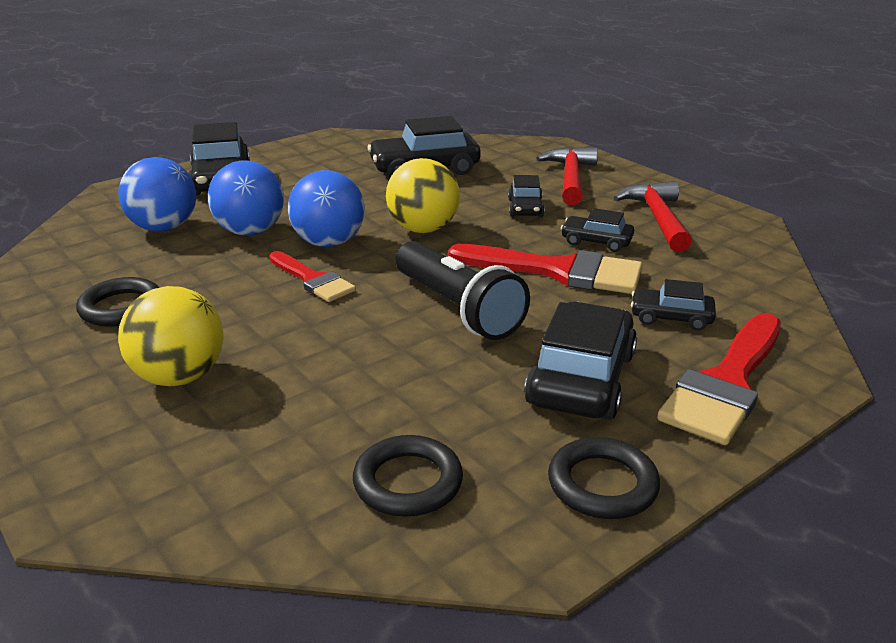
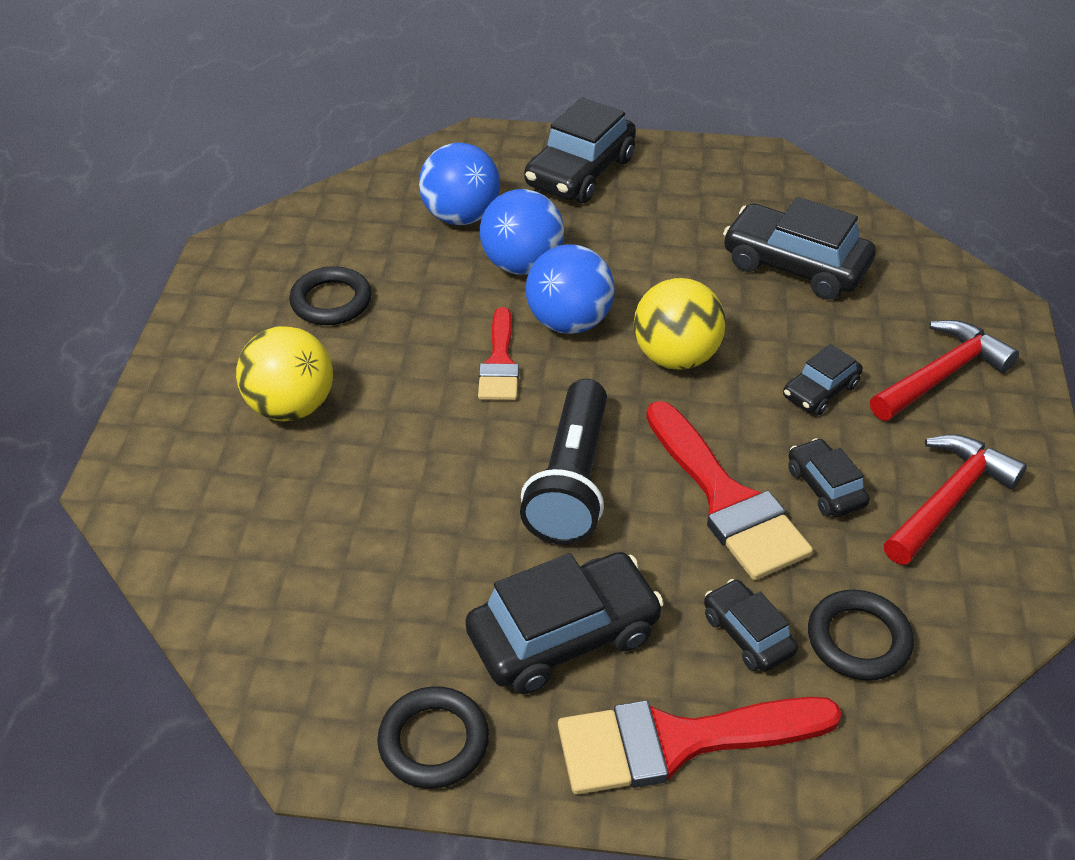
camera: 45 degrees right, 15 degrees up
(408, 482) = (314, 624): black ring -> black ring (858, 639)

